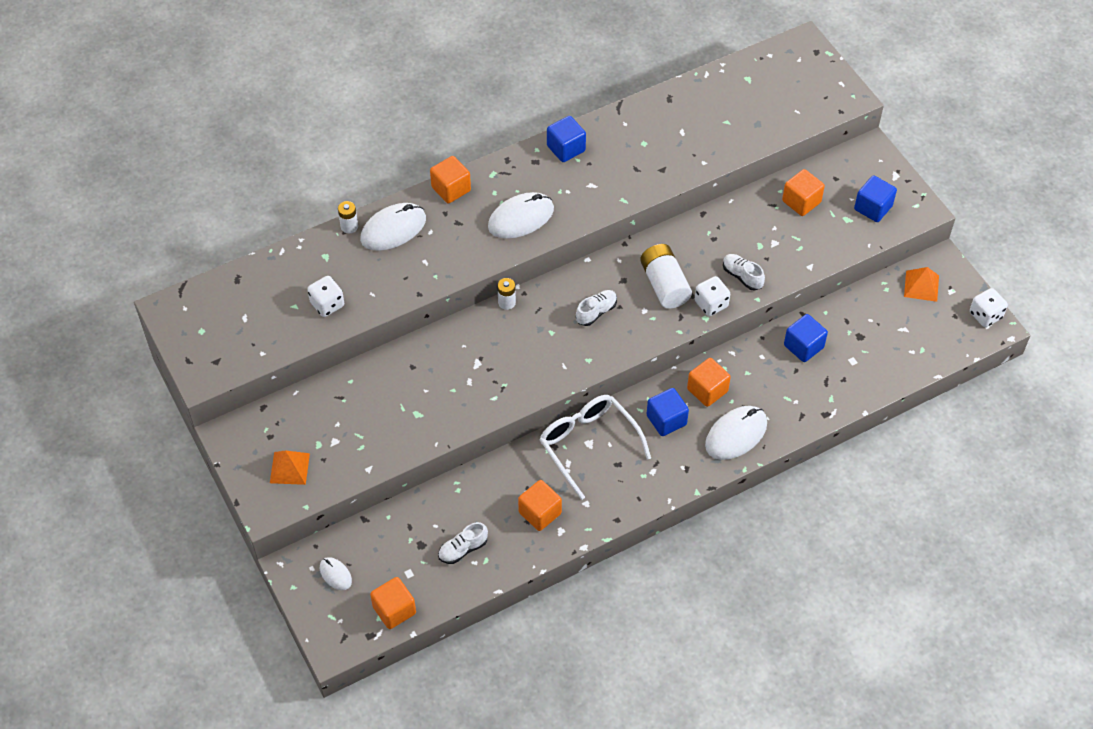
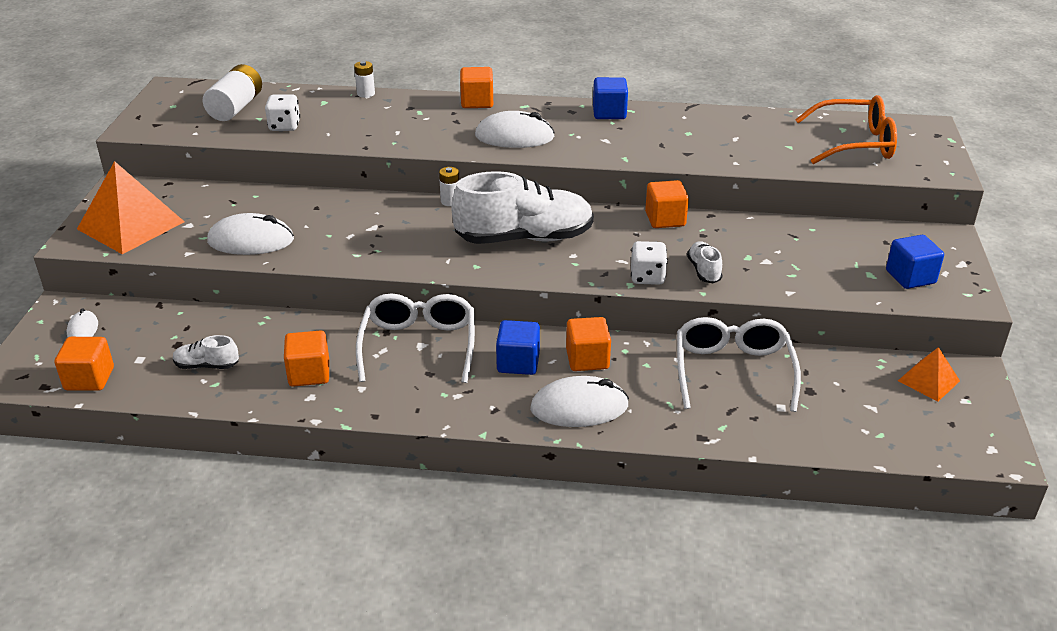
camera: 35 degrees right, 20 degrees down
(289, 468) = (131, 225): orange pyramid -> orange pyramid, size x1.90
(393, 229) = (398, 106): white mouse -> white mouse (251, 241)
(596, 312) = (524, 238): white shoe -> white shoe, size x2.30
(664, 285) = (614, 246): white battery -> white battery (236, 107)
(768, 93) = (855, 143): none -> orange glasses
(801, 202) = (828, 244): orange cube -> orange cube (665, 219)
(803, 346) = (733, 371): blue cube -> white glasses
(985, 315) = (995, 440): white dice -> none

